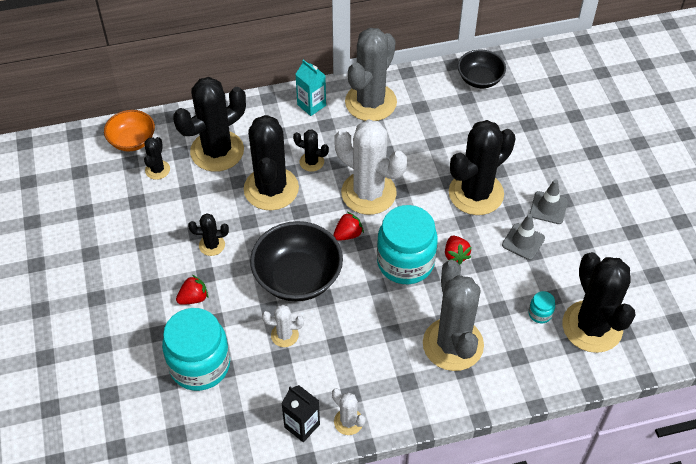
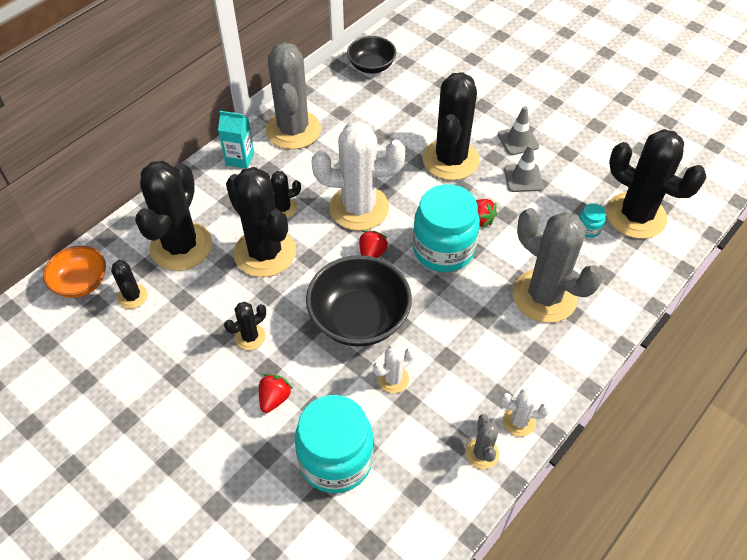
camera: 35 degrees left, 0 degrees up
(302, 426) = (482, 453): black carton -> grey cactus

